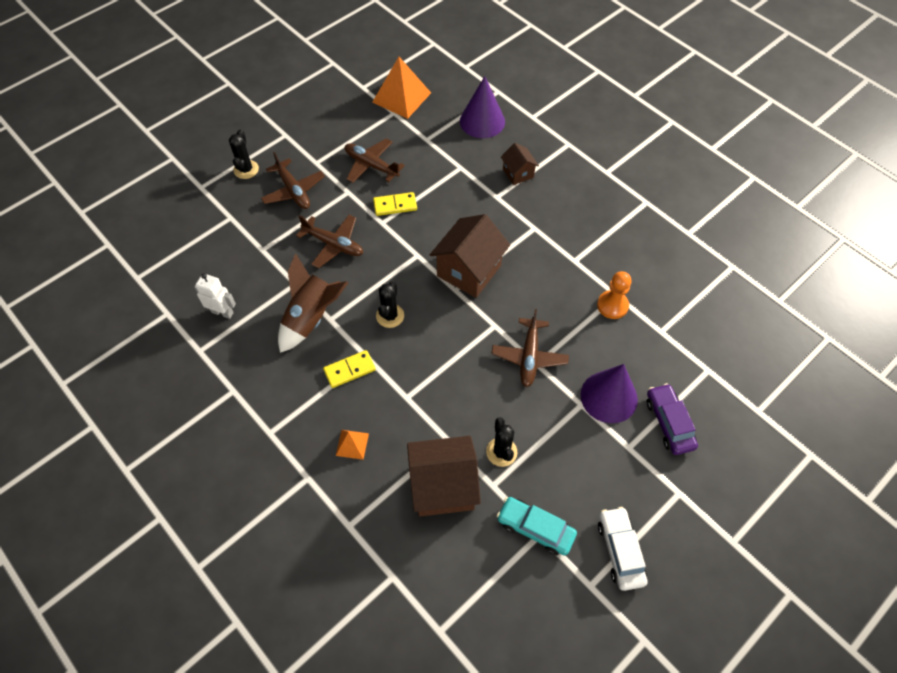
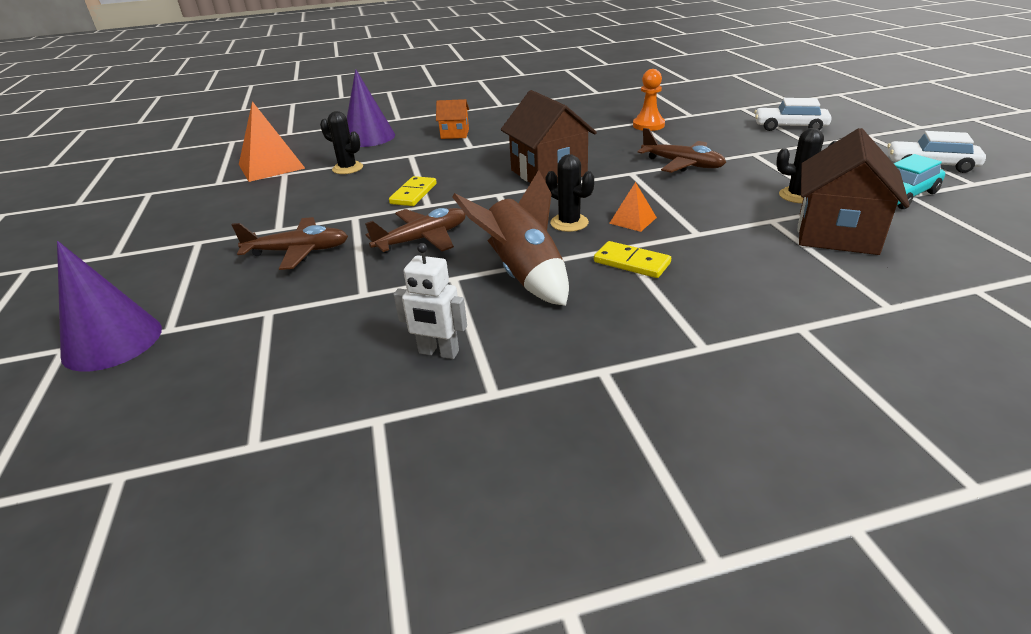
camera: 60 degrees left, 25 degrees down
(222, 312) = (438, 352): white robot -> white robot turned 120 degrees counterclockwise
(246, 169) = (204, 282): black cactus -> black cactus (347, 168)
(349, 370) = (632, 262): yellow domino -> yellow domino turned 60 degrees counterclockwise
(352, 444) = (753, 281): orange pyramid -> orange pyramid (633, 220)
(371, 165) = (337, 197): brown plane -> none
(518, 173) = (455, 134): brown house -> orange house
(609, 397) = (750, 142): purple cone -> purple cone (112, 341)
(669, 423) = (790, 127): purple car -> white car

